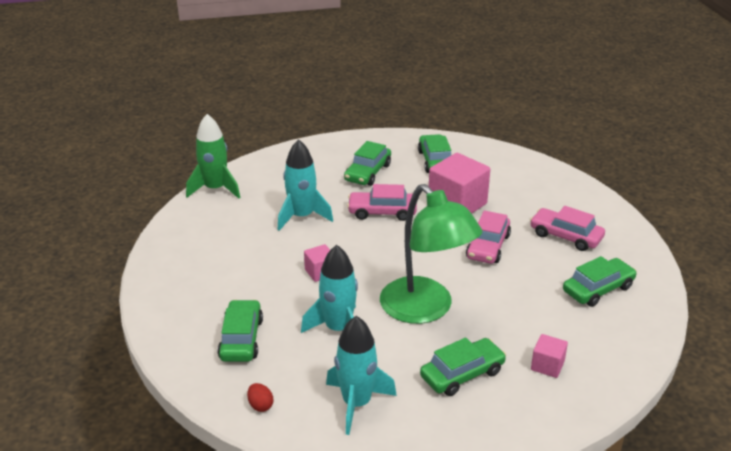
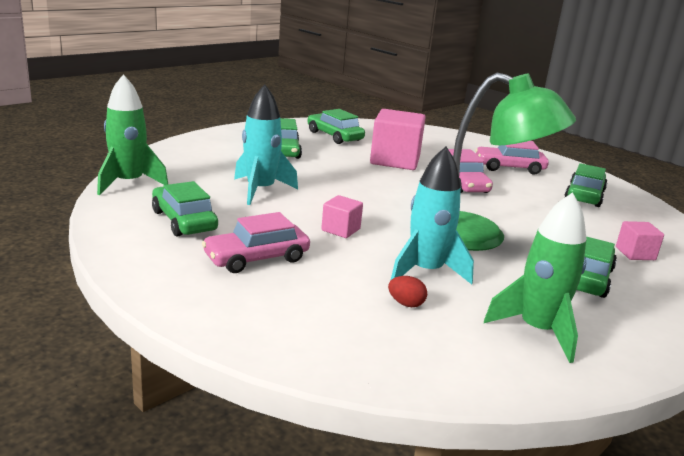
camera: 35 degrees left, 10 degrees down
(241, 339) = (334, 307): green car -> green car (184, 221)
(260, 405) = (445, 366): red egg -> red egg (406, 304)
(356, 403) = (537, 331): turquoise rocket -> green rocket
(382, 212) = (336, 175): pink car -> pink car (256, 258)

